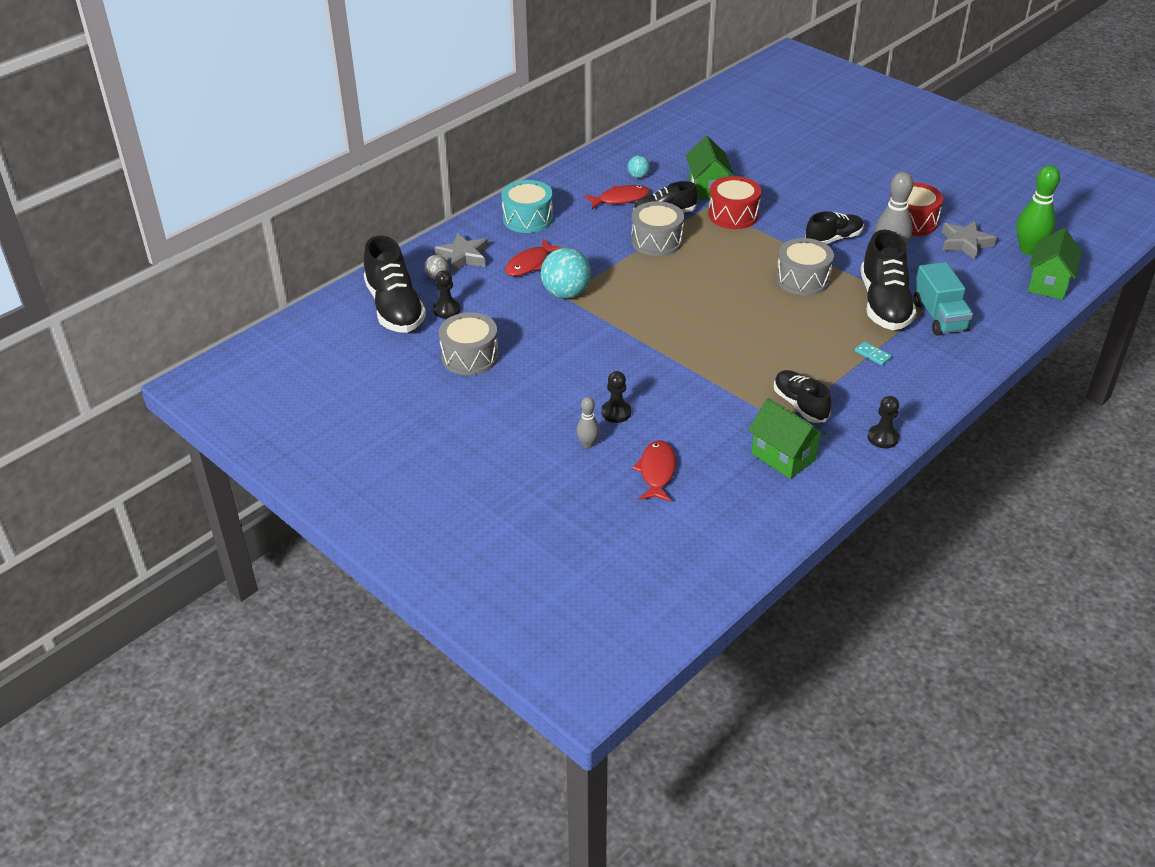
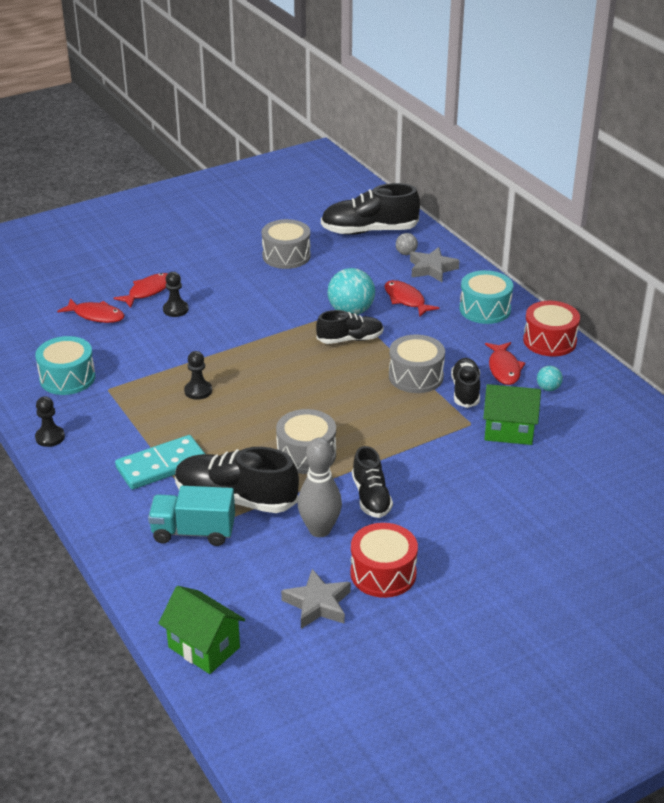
camera: 105 degrees right, 5 degrees down
(446, 310) = (355, 252): black pawn -> black pawn (198, 391)
(588, 444) = (148, 291): grey bowling pin -> red fish
(733, 215) = (447, 437): red drum -> red drum (549, 341)
(783, 457) = (67, 378): green house -> turquoise drum
(800, 405) = (122, 403): black shoe -> black shoe (350, 339)
(872, 355) = (162, 466): turquoise domino -> turquoise domino, size x2.37
(1028, 250) = (279, 659): green bowling pin -> none

